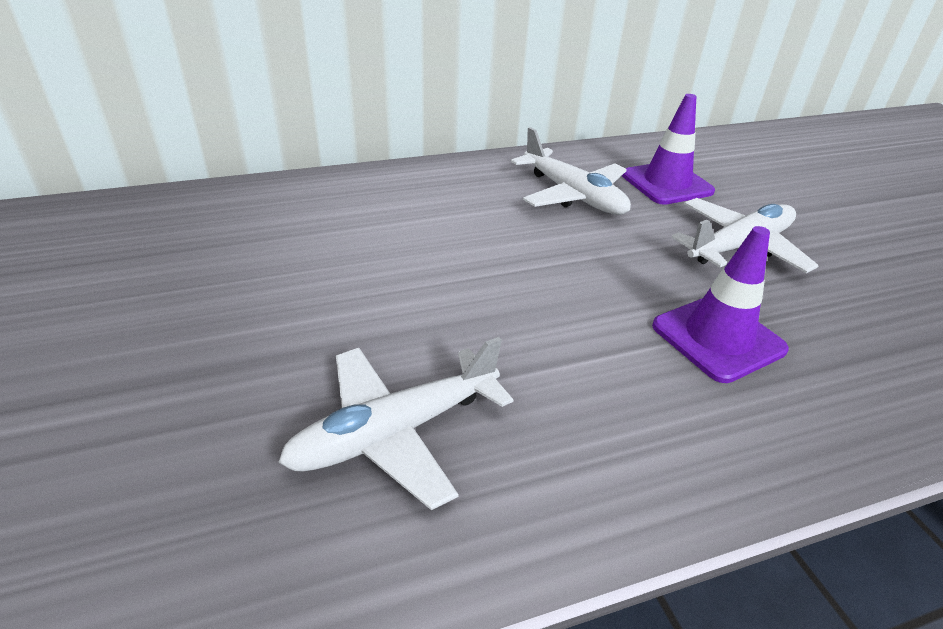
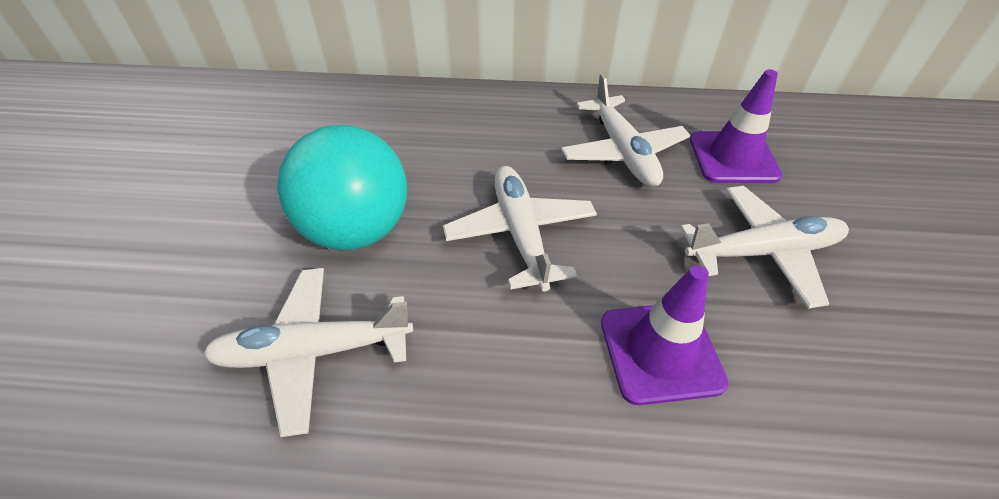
camera: 25 degrees right, 10 degrees up
(360, 312) = (357, 230): none -> turquoise ball
(530, 277) = (521, 233): none -> white plane

